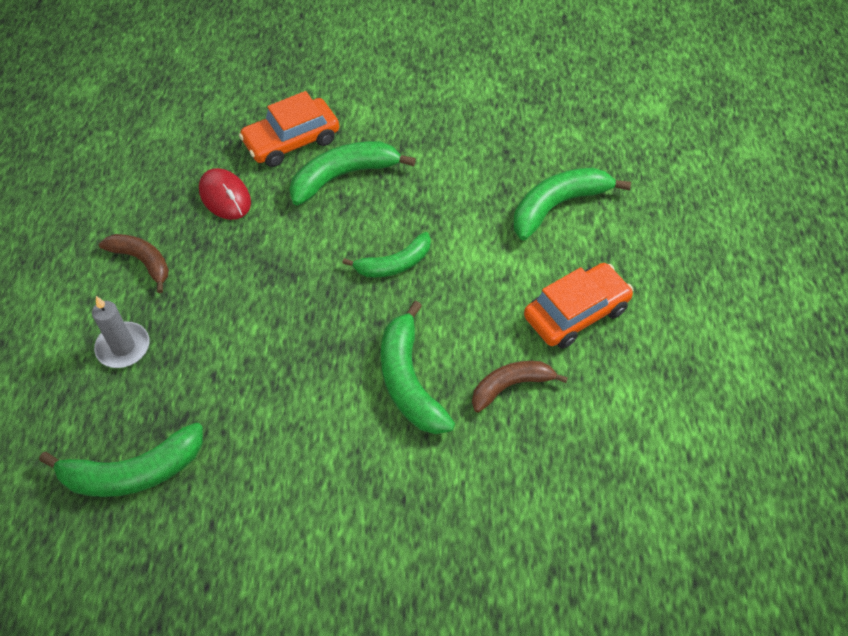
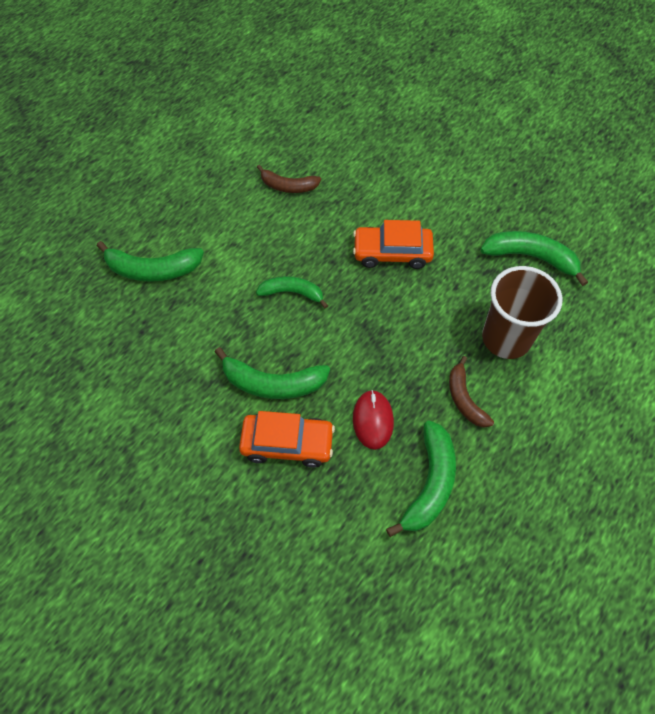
camera: 145 degrees left, 5 degrees up
(123, 347) = (506, 338): grey candle -> brown cup
(409, 381) = (341, 219): green banana -> green banana (429, 483)
(576, 313) = (214, 201): orange car -> orange car (392, 252)

